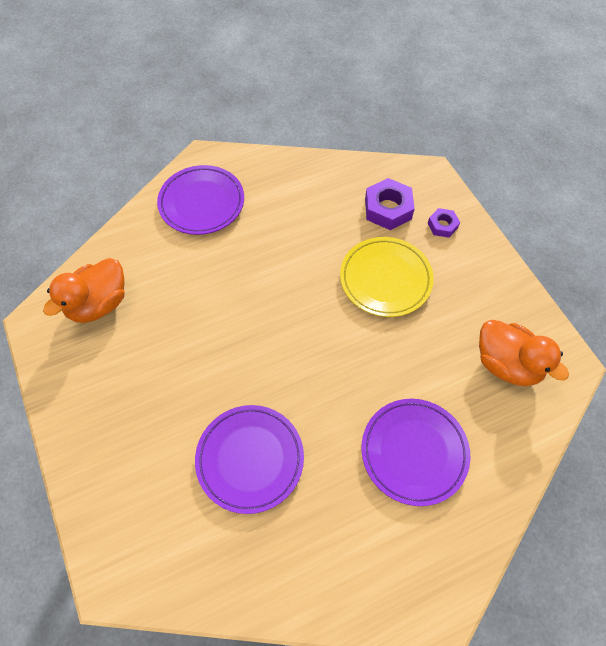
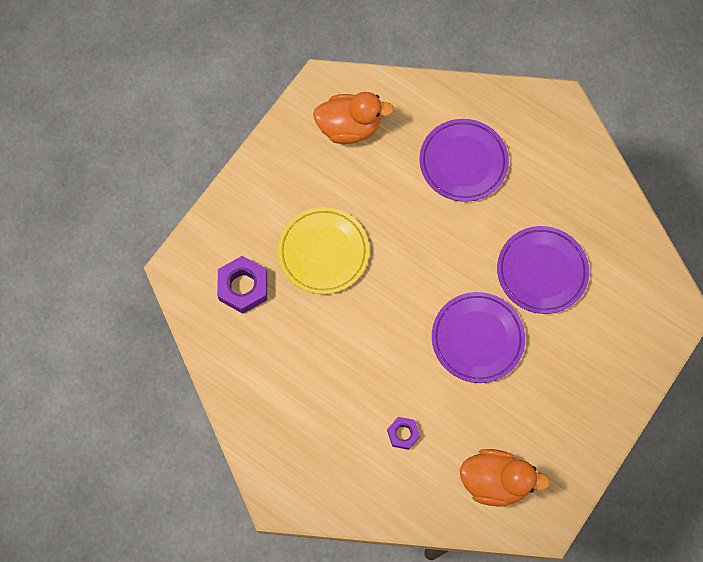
camera: 120 degrees left, 10 degrees up
(202, 203) = (335, 463): purple plate -> purple plate (477, 339)
(442, 225) = (236, 231): purple nut -> purple nut (403, 434)
(507, 364) = (349, 127): orange duck -> orange duck turned 75 degrees clockwise

